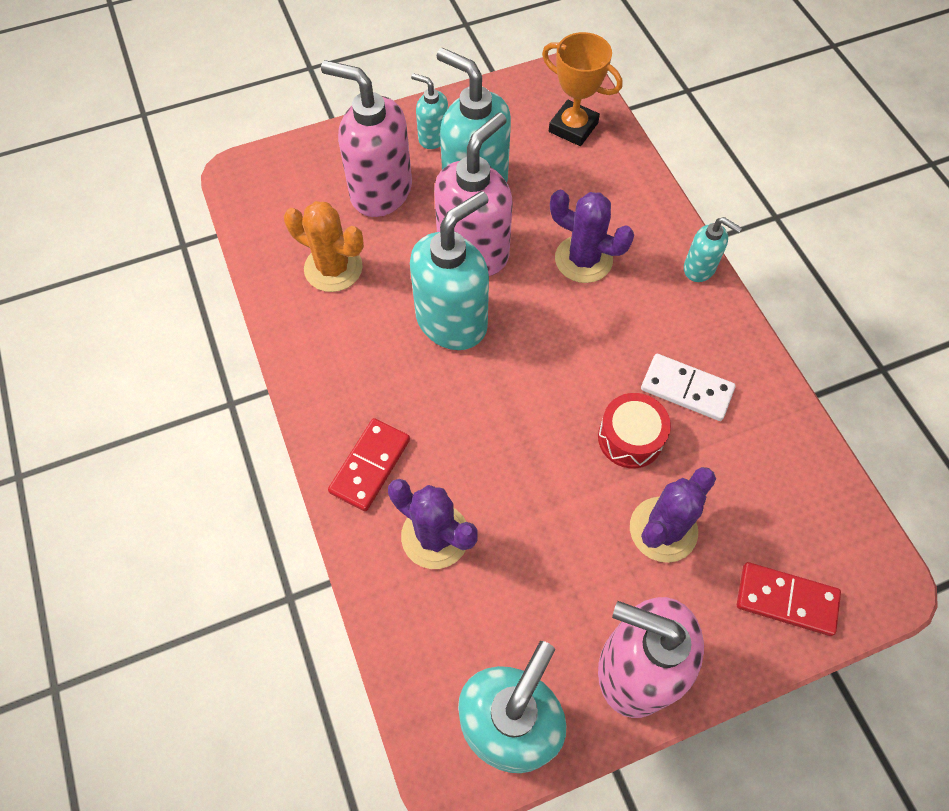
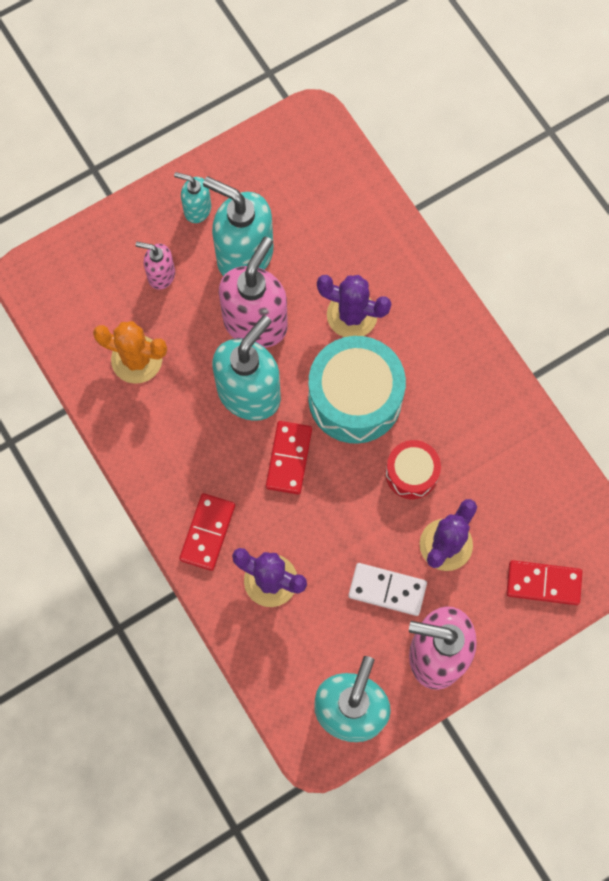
camera: 10 degrees left, 10 degrees up
(380, 191) = (161, 275): pink soap dispenser -> pink soap dispenser, size x0.51
(485, 398) = (289, 458): none -> red domino
(573, 127) = (323, 178): orange trophy -> none
(574, 345) = (355, 398): none -> turquoise drum
(686, 389) = (452, 423): white domino -> white domino (387, 590)
(699, 268) = (452, 307): turquoise soap dispenser -> none

